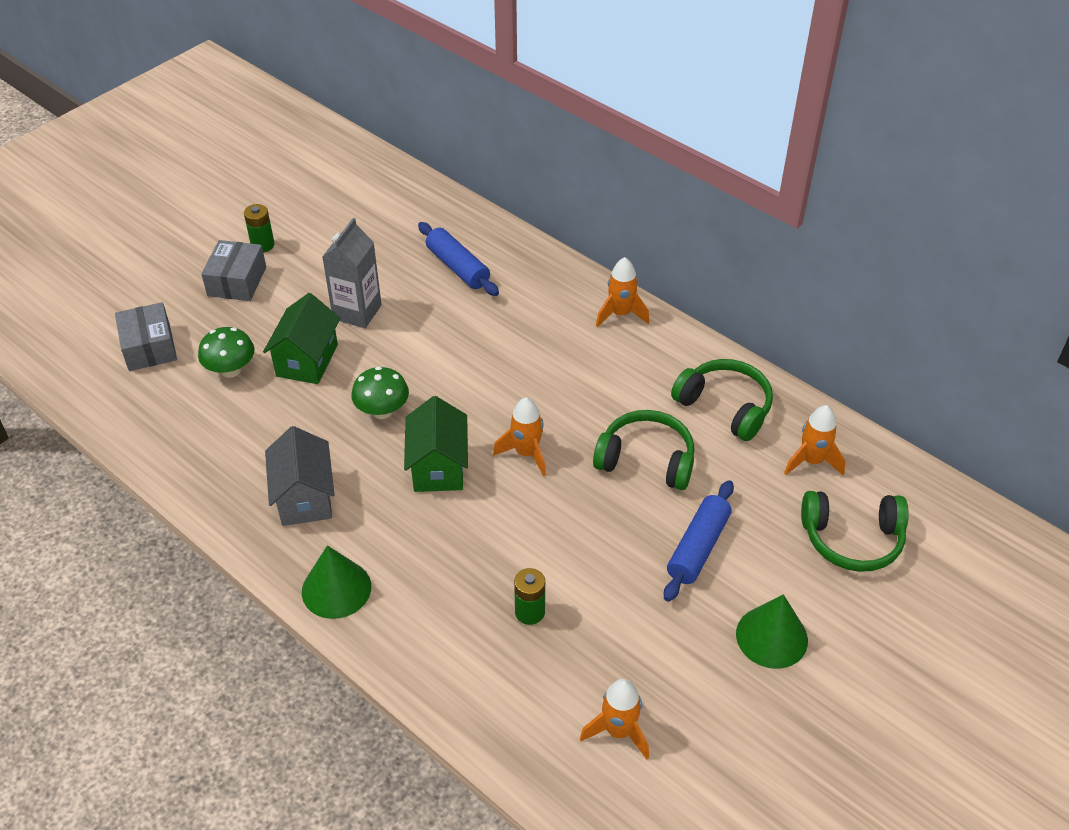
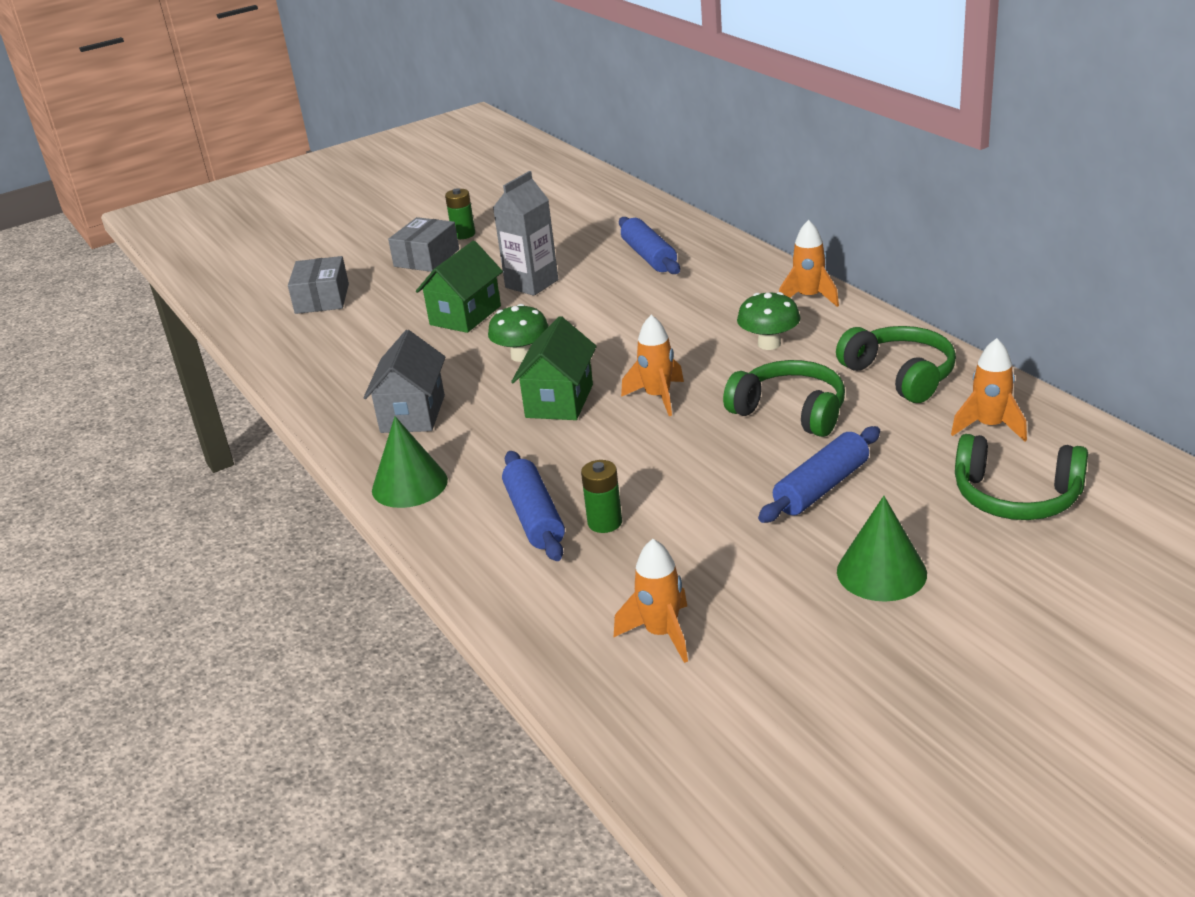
camera: 20 degrees right, 15 degrees down
(231, 370) = (389, 318): green mushroom -> green mushroom (769, 344)
(465, 614) = (534, 517): none -> blue rolling pin

